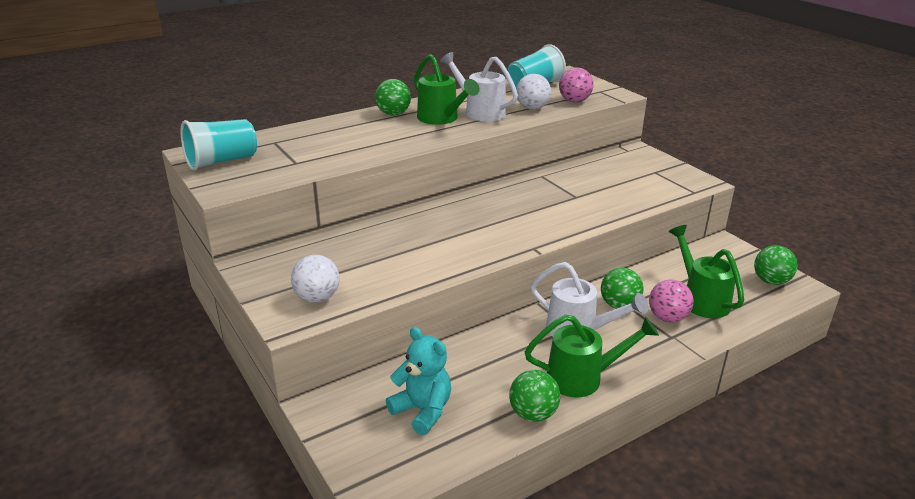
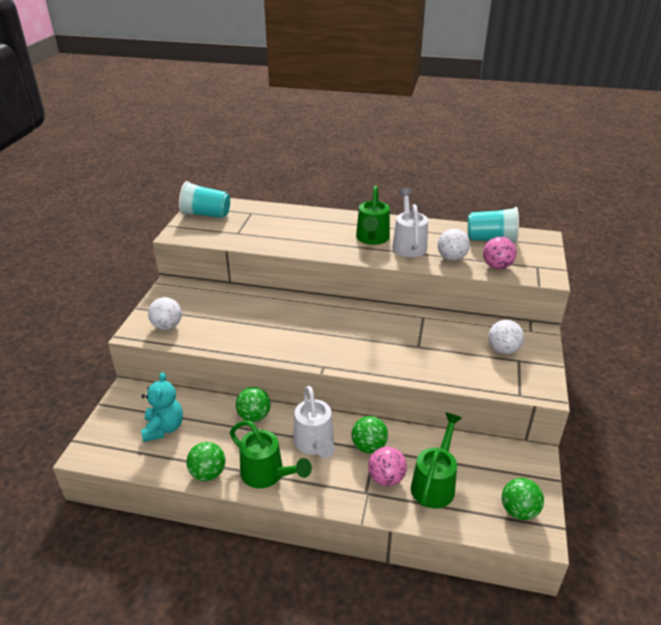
camera: 45 degrees right, 5 degrees up
(393, 114) = (349, 221): green ball -> green ball (254, 416)
(634, 170) = (503, 350): none -> white ball

